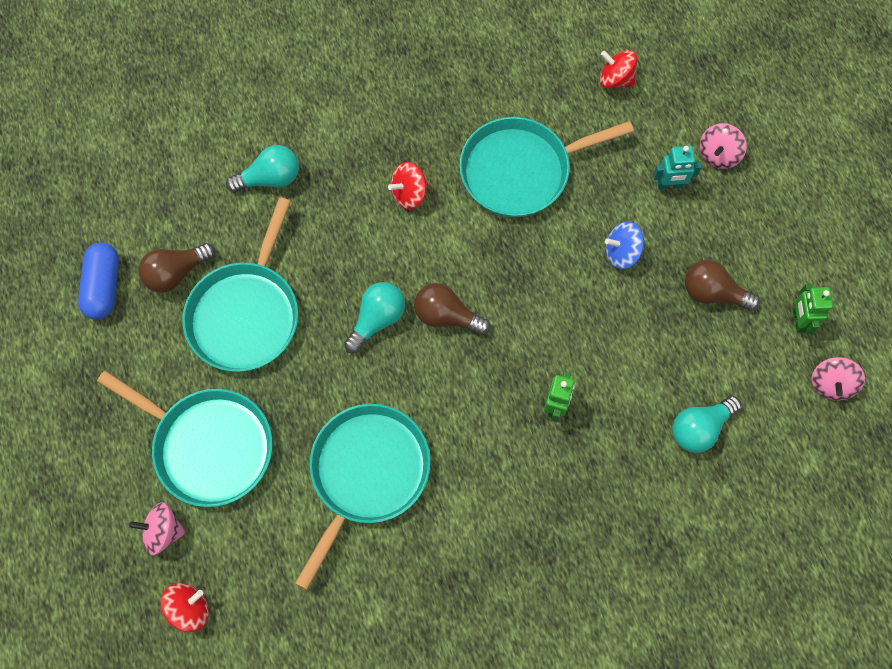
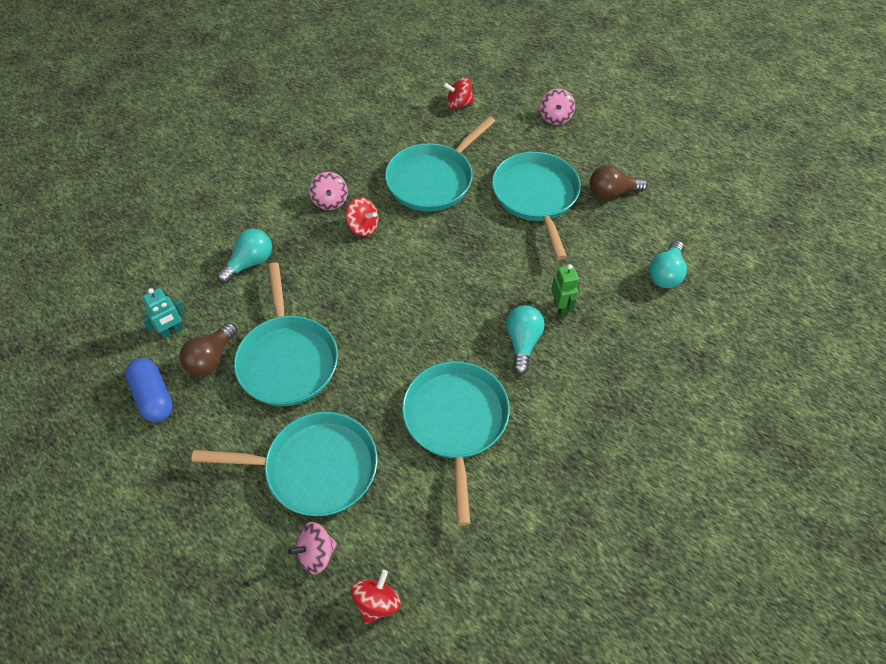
camera: 30 degrees left, 15 degrees down
(377, 319) = (393, 315): turquoise light bulb -> turquoise light bulb (522, 343)
(409, 194) = (363, 227): red spinning top -> red spinning top turned 90 degrees counterclockwise
(447, 316) = (443, 289): brown light bulb -> none
(622, 252) = (536, 197): blue spinning top -> turquoise pan
(669, 185) = (538, 146): turquoise robot -> turquoise robot (172, 331)
(799, 320) = (677, 184): green robot -> none
(831, 384) = (724, 209): pink spinning top -> pink spinning top (330, 201)

